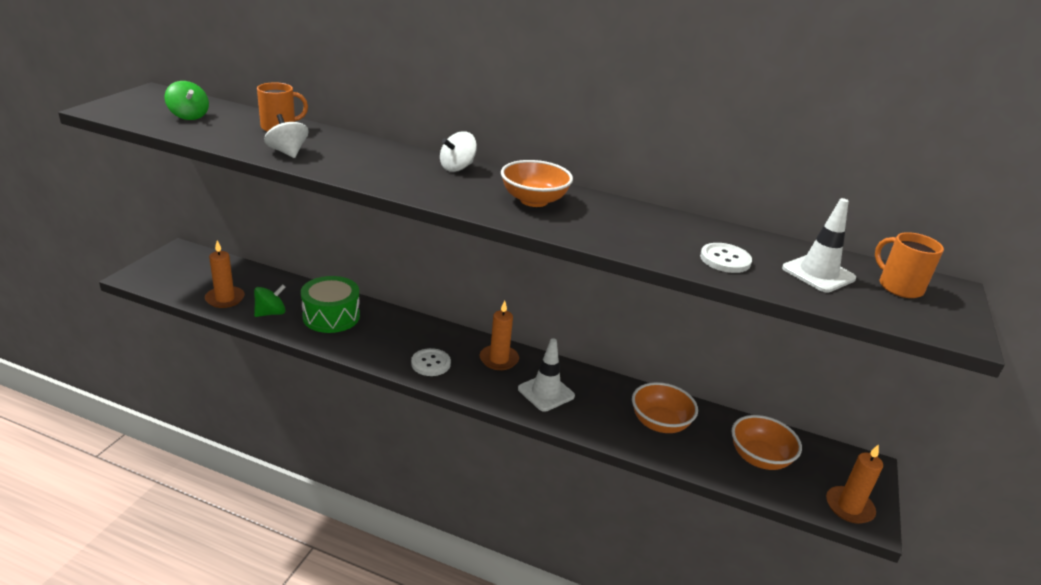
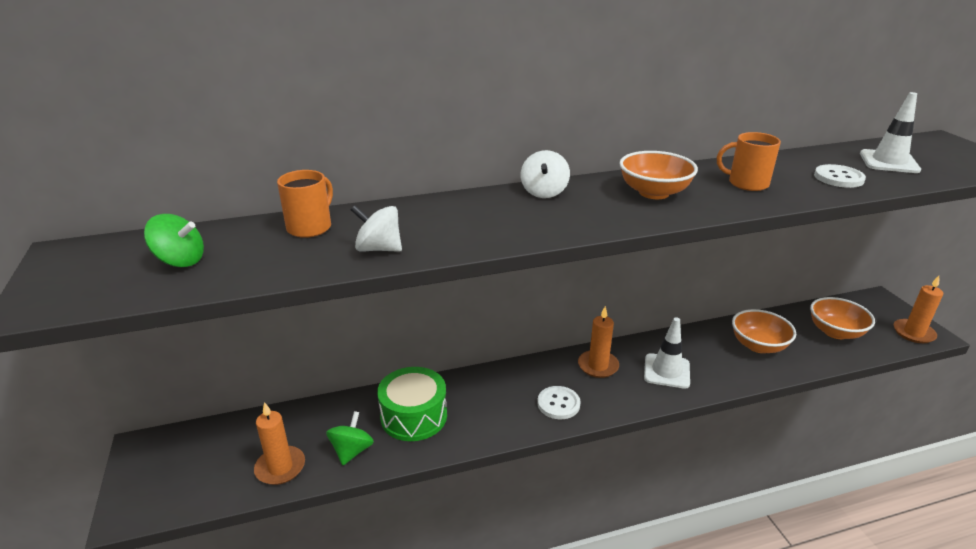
camera: 35 degrees left, 0 degrees up
(899, 287) = (929, 150): orange mug -> orange mug (746, 183)

